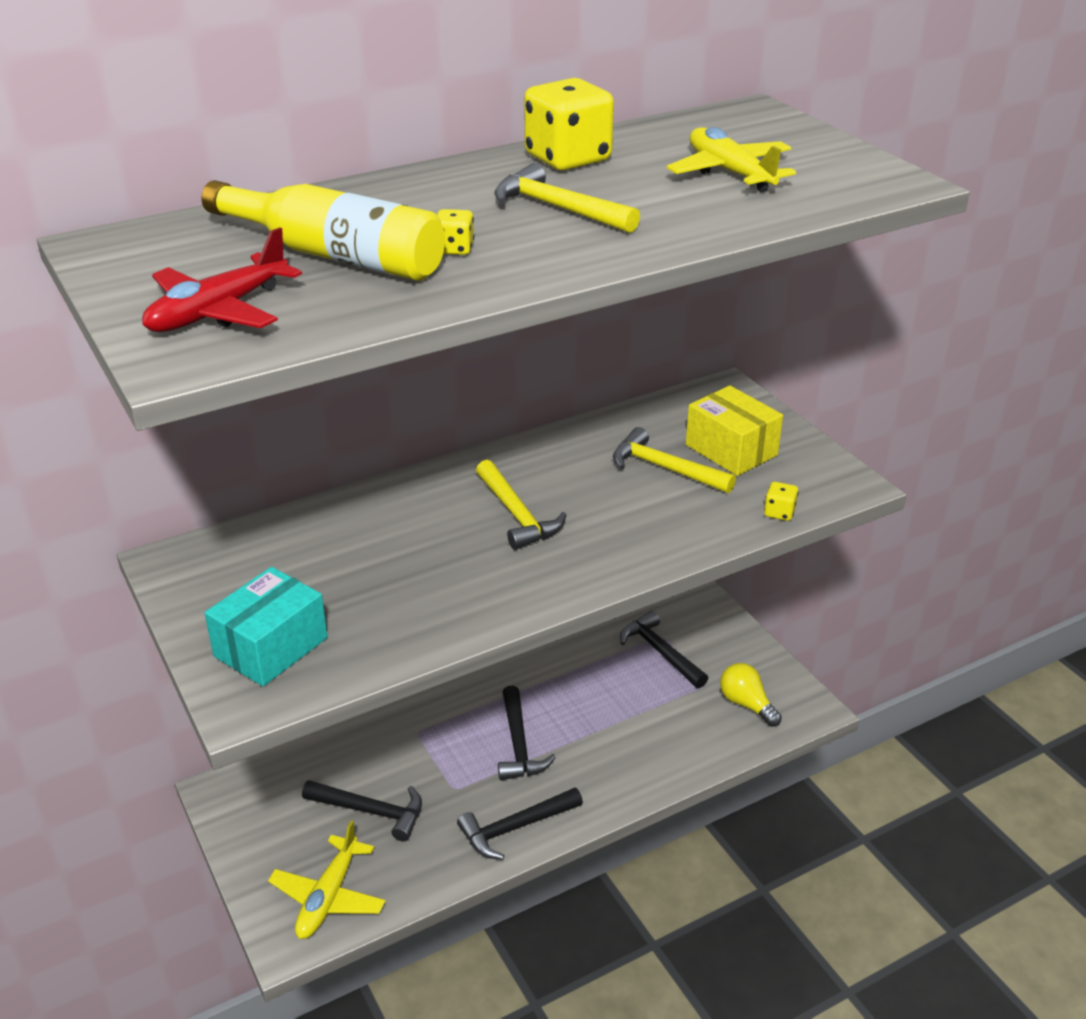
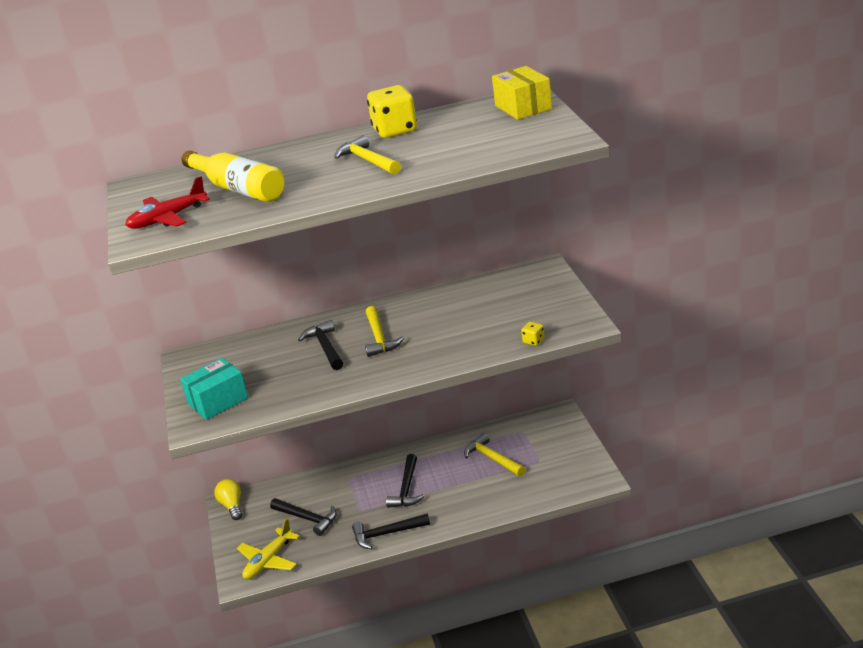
camera: 20 degrees right, 5 degrees down
(454, 249) = (299, 185): yellow dice -> none
(660, 652) = (517, 441): black hammer -> black hammer (325, 347)
(664, 468) = (479, 314): yellow hammer -> yellow hammer (492, 458)
(730, 172) = (478, 136): yellow plane -> none
(731, 450) = (526, 304): yellow box -> yellow box (523, 107)
(746, 704) = (559, 475): yellow light bulb -> yellow light bulb (232, 506)

